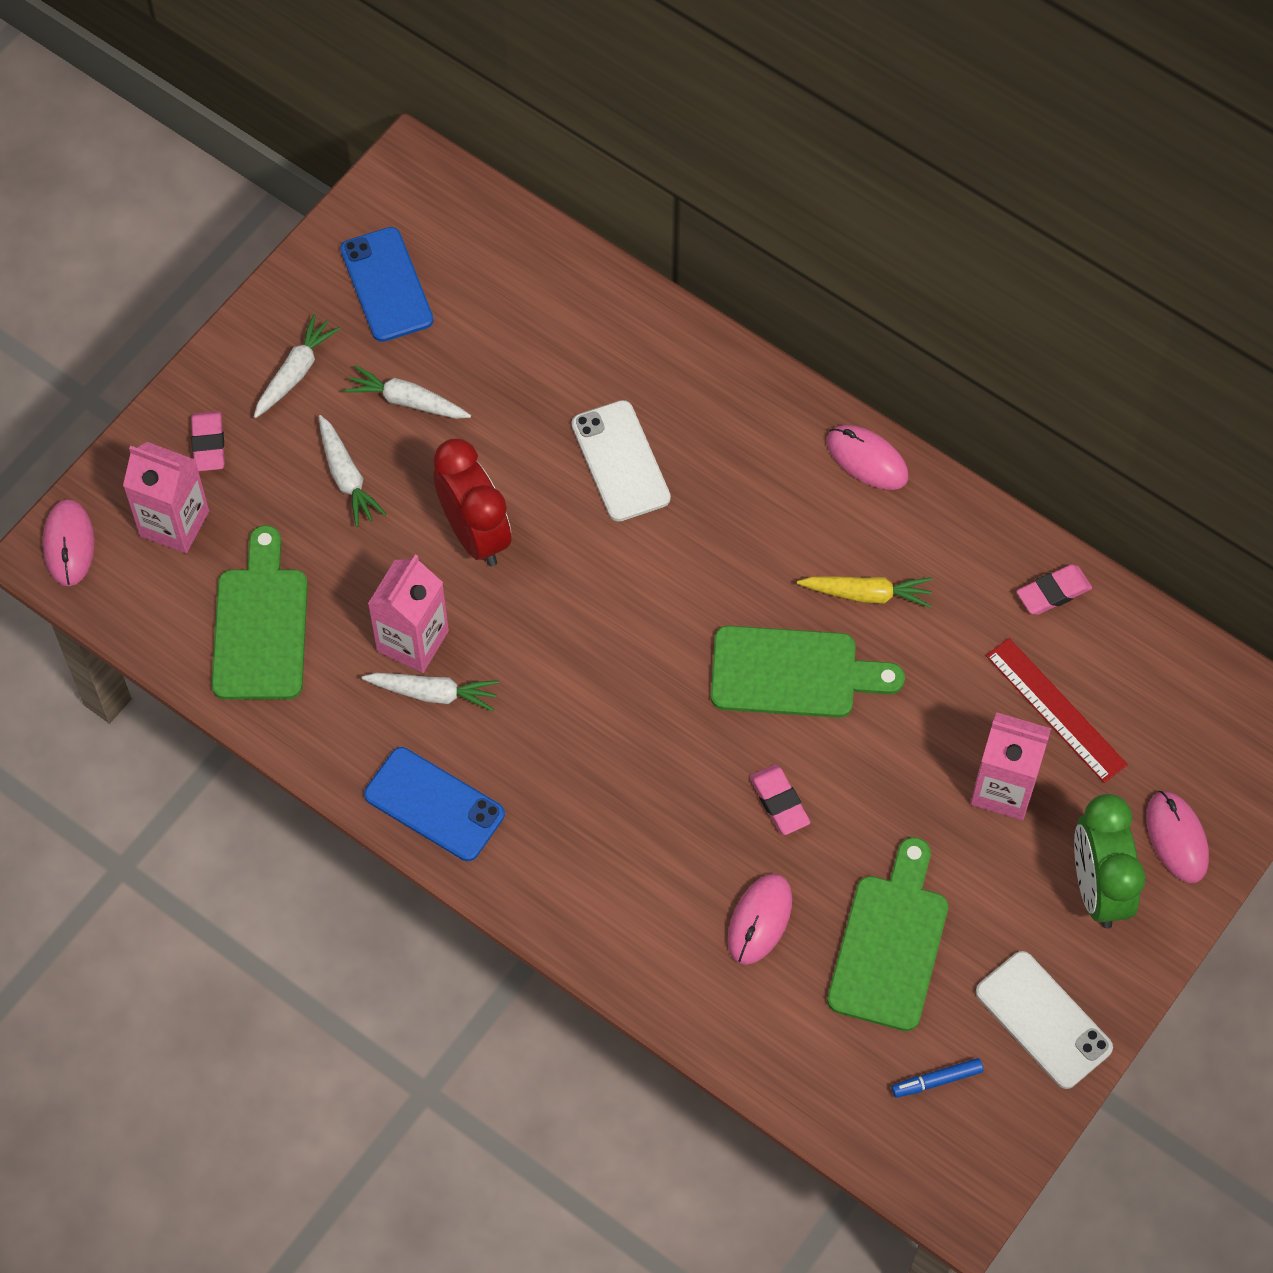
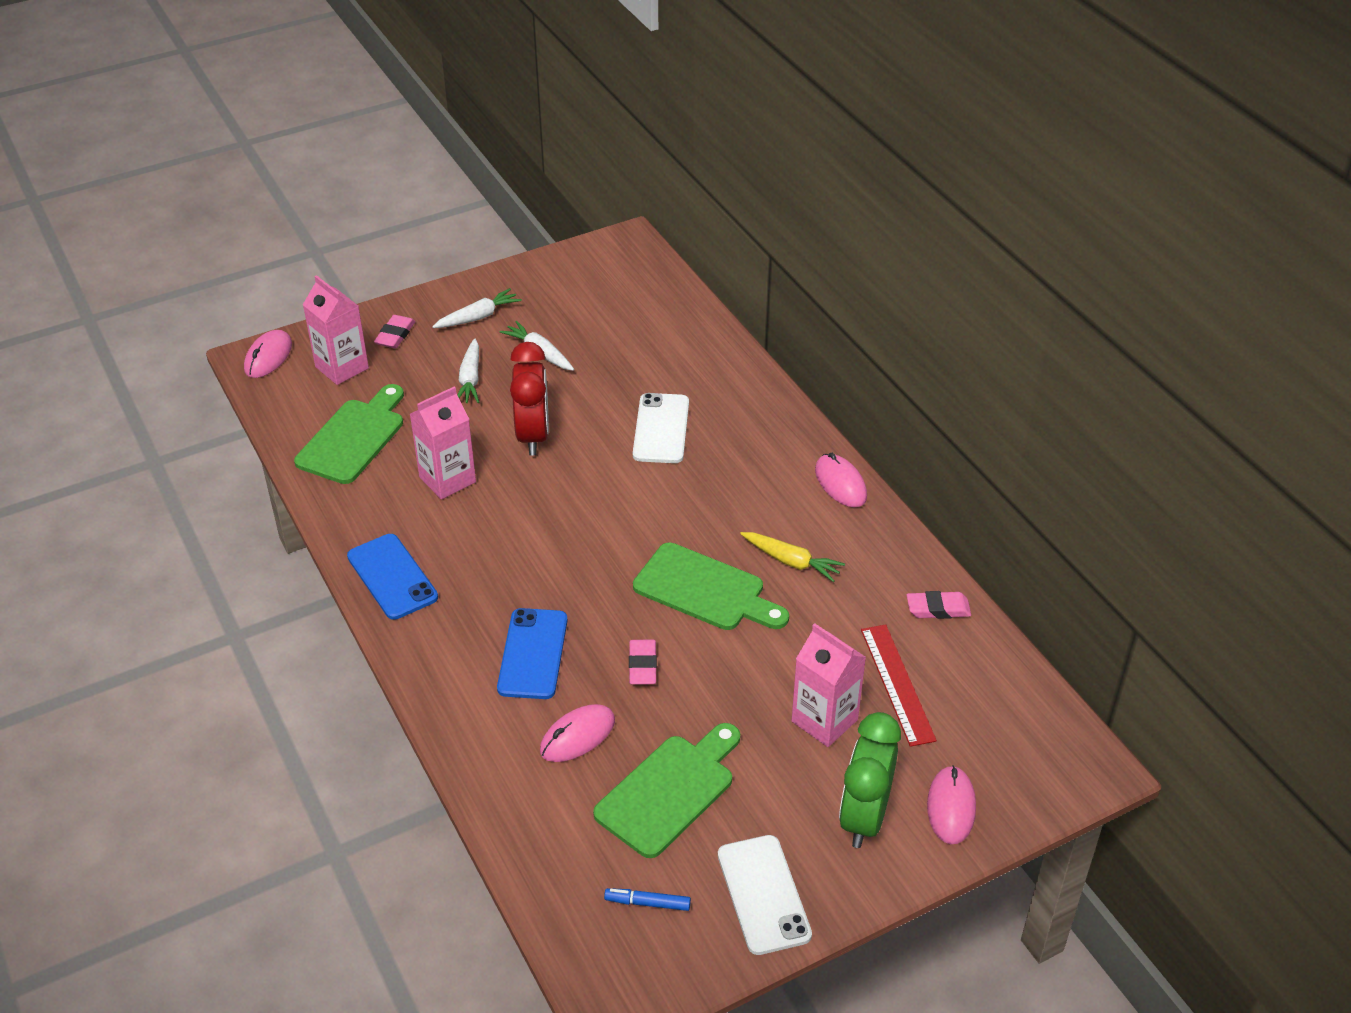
camera: 25 degrees right, 20 degrees down
(386, 285) = (569, 292): blue phone -> blue phone (532, 654)
(433, 693) = (439, 513): white carrot -> none

